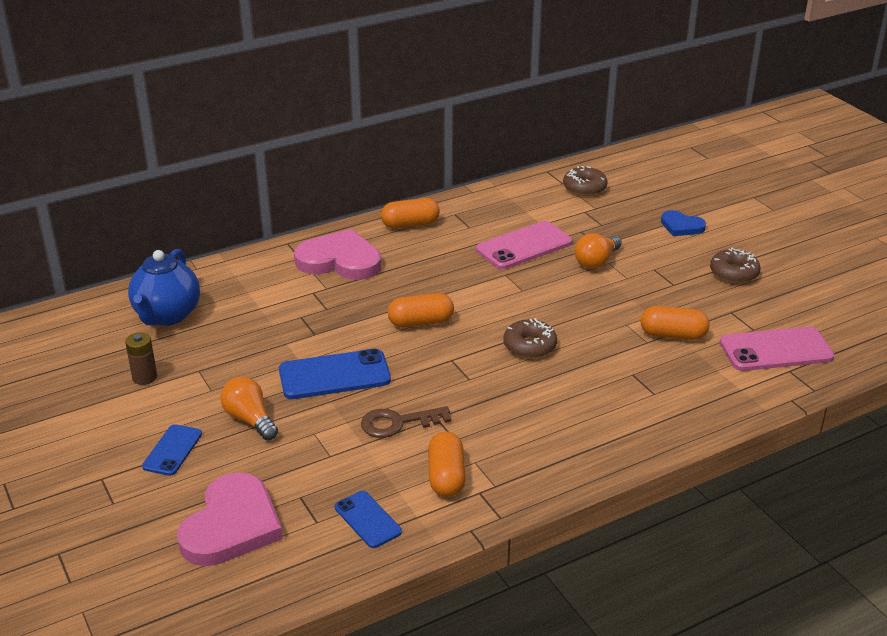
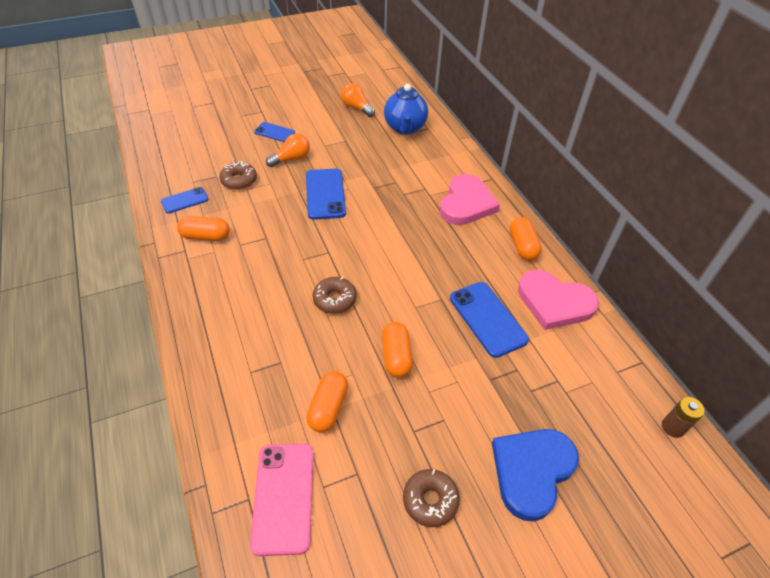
camera: 95 degrees right, 15 degrees up
(144, 377) = (343, 122): brown battery -> brown battery (672, 427)
(167, 315) = (405, 128): blue teapot -> blue teapot turned 105 degrees counterclockwise
(231, 525) = (205, 152): pink heart -> pink heart (554, 302)
(398, 423) = (266, 219): brown key -> none
(421, 322) = (378, 240): orange capsule -> orange capsule (396, 356)
(524, 246) = (487, 319): pink phone -> blue phone
(584, 188) = (609, 390): brown donut -> brown donut (239, 180)
(596, 261) = (459, 371): orange light bulb -> orange light bulb (356, 108)
(681, 226) = (531, 471): blue heart -> blue heart, size x1.85

